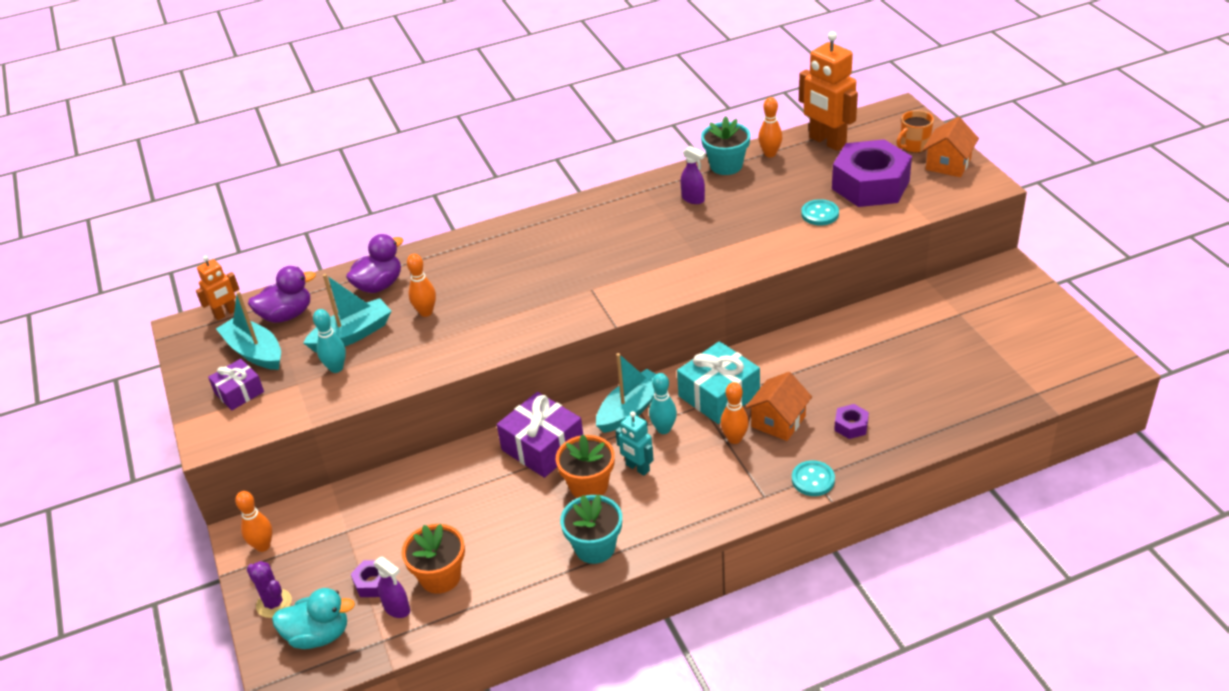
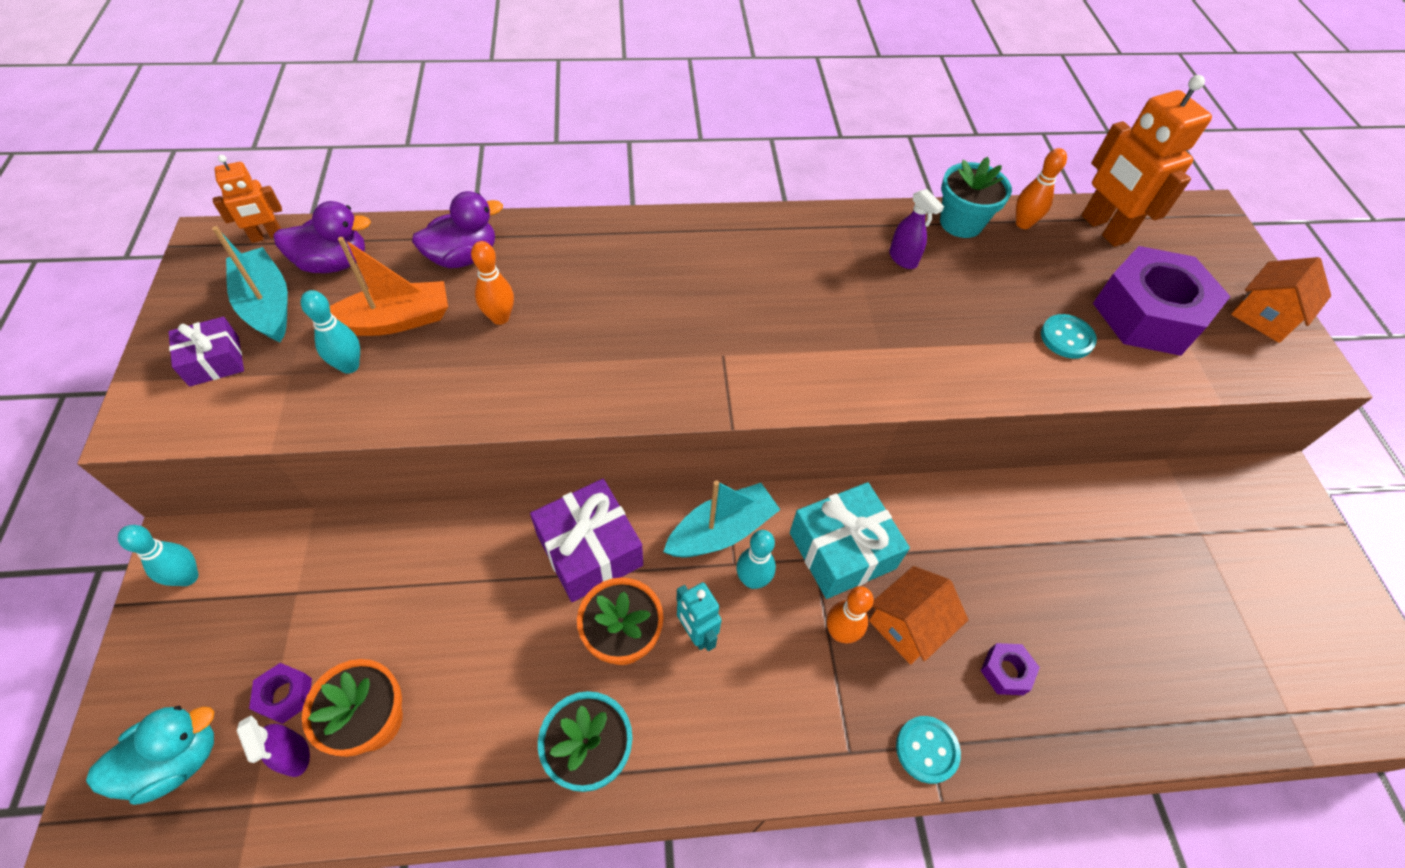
camera: 10 degrees right, 15 degrees up
(263, 546) = (188, 577): orange bowling pin -> turquoise bowling pin
(274, 603) = (152, 679): purple cactus -> none
(318, 635) = (177, 760): turquoise duck -> turquoise duck turned 45 degrees counterclockwise
(352, 335) = (394, 321): turquoise boat -> orange boat
(914, 146) = (1221, 272): orange mug -> none

